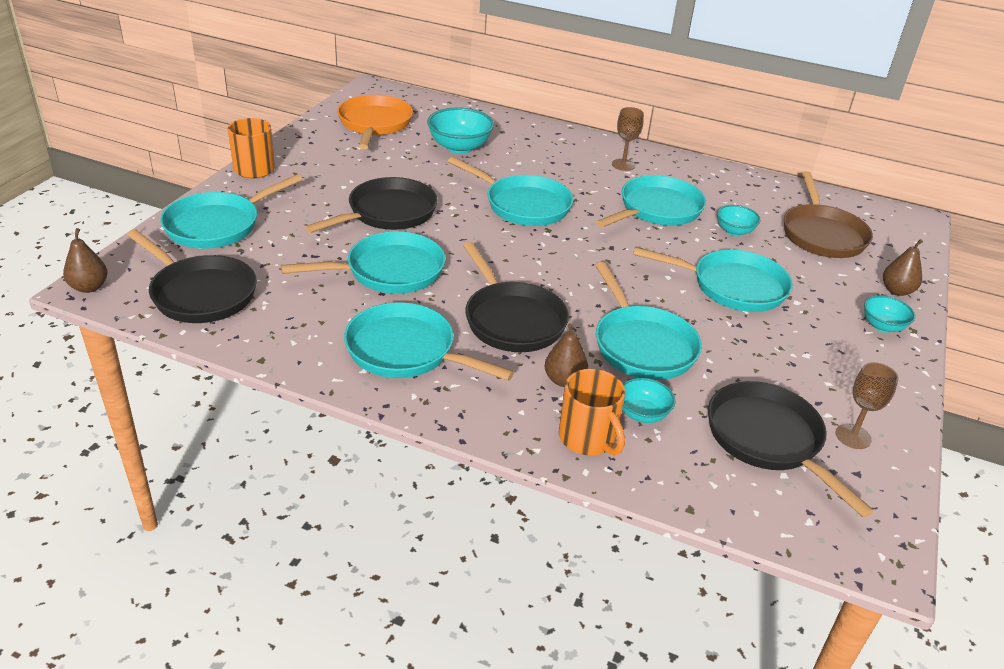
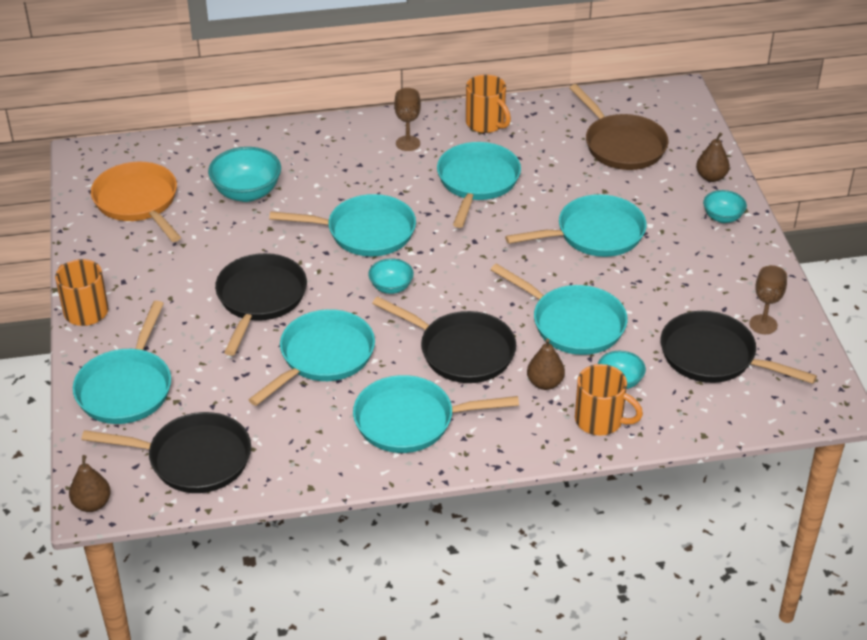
camera: 30 degrees left, 5 degrees up
(705, 176) = (486, 123): none -> orange mug
(734, 231) = (554, 175): turquoise bowl -> turquoise bowl (391, 287)

